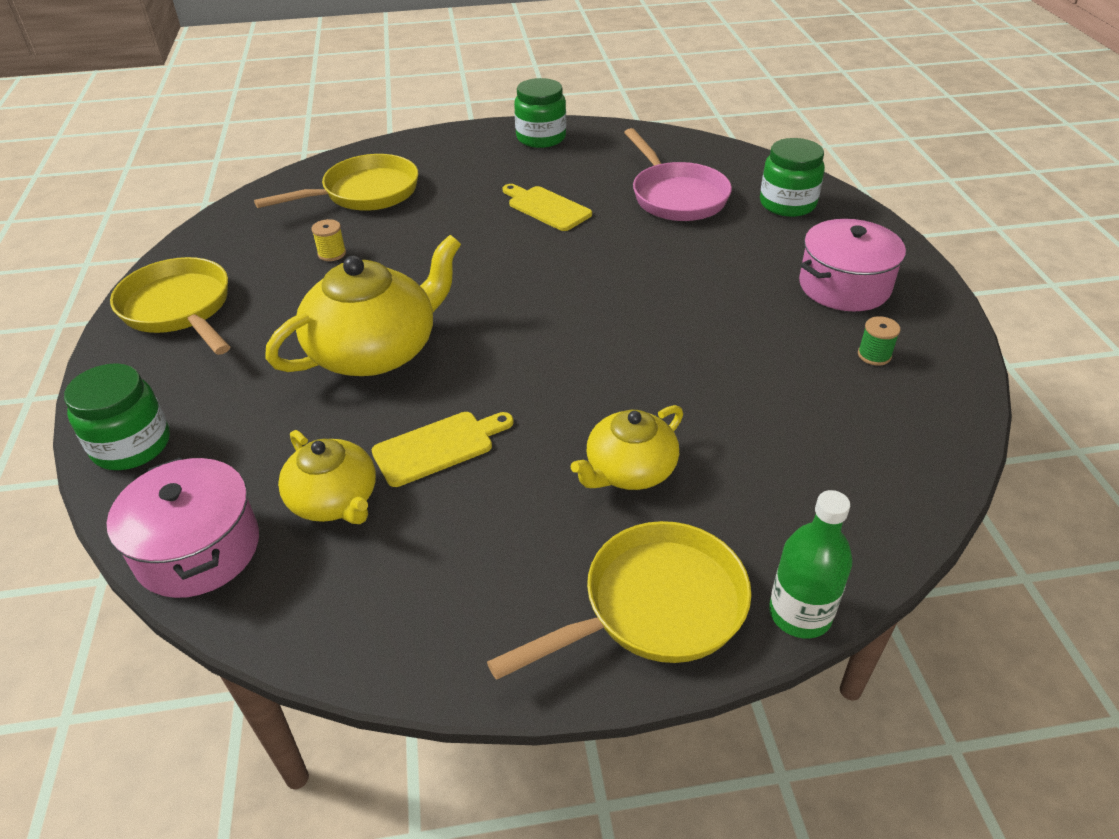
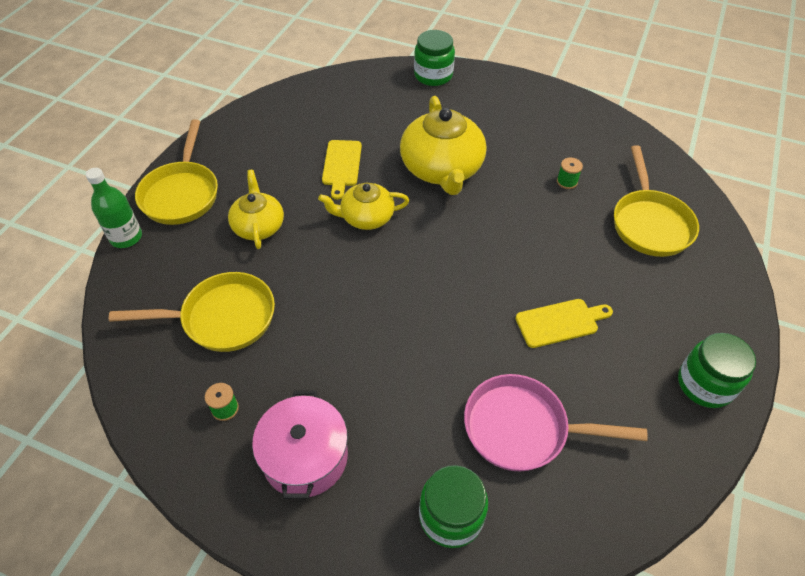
camera: 120 degrees right, 10 degrees up
(180, 309) = (544, 108): yellow pan -> yellow pan (222, 318)
(198, 549) = (348, 82): pink pot -> none
(332, 253) = (567, 182): yellow spool -> green spool
(335, 500) = (339, 123): yellow teapot -> yellow teapot (366, 217)

